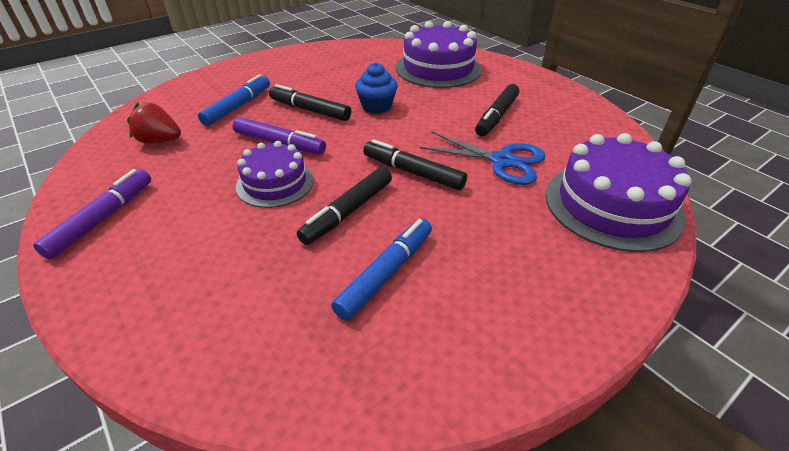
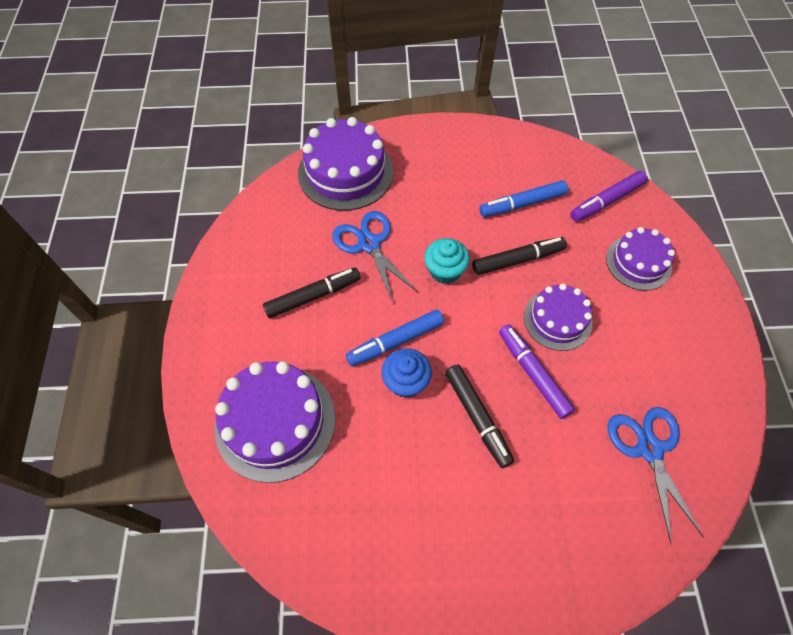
camera: 145 degrees left, 20 degrees up
(103, 219) = (701, 352): purple marker -> purple marker (606, 201)
(160, 141) = (649, 449): red strawberry -> blue scissors
(192, 276) = (638, 262): none -> purple cake
(238, 106) = (551, 476): blue marker -> blue marker (395, 341)
(413, 172) = (445, 271): black marker -> turquoise cupcake

